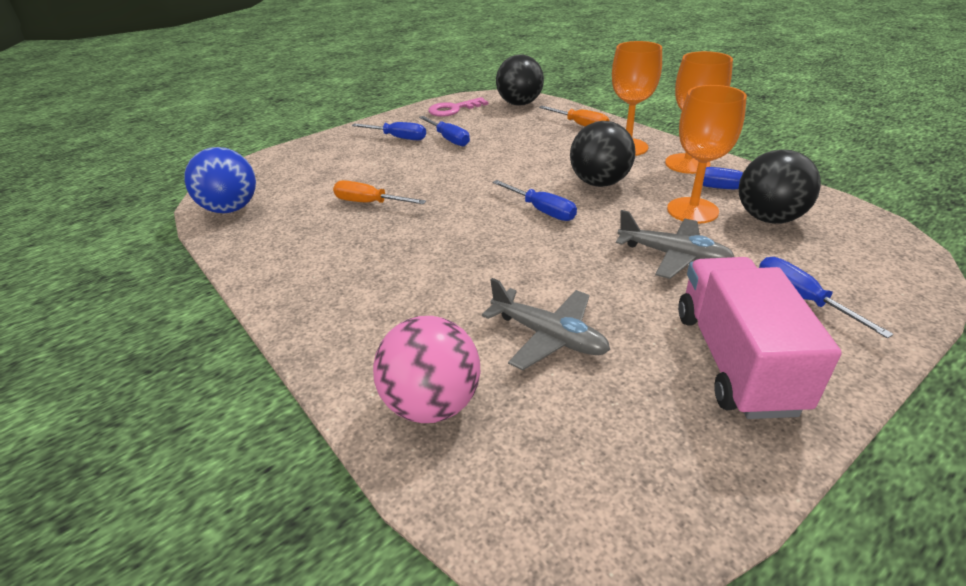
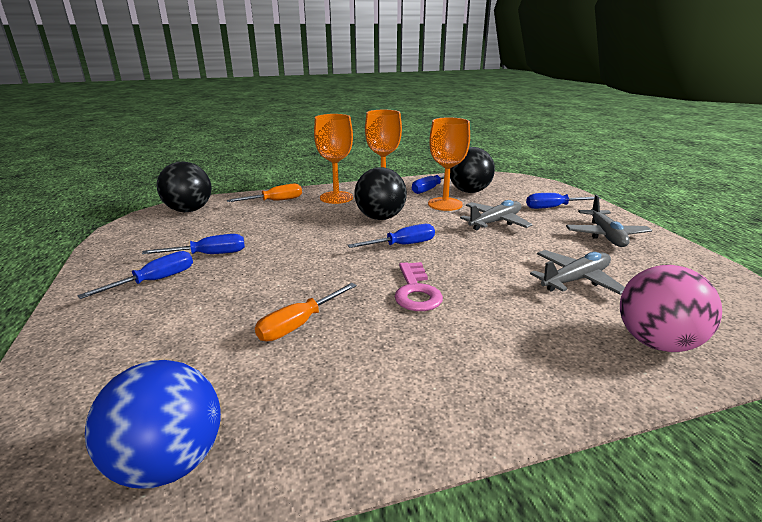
camera: 70 degrees left, 10 degrees down
(453, 109) = (139, 239): pink key -> pink key (416, 291)
(735, 360) = (605, 235): pink truck -> grey plane

